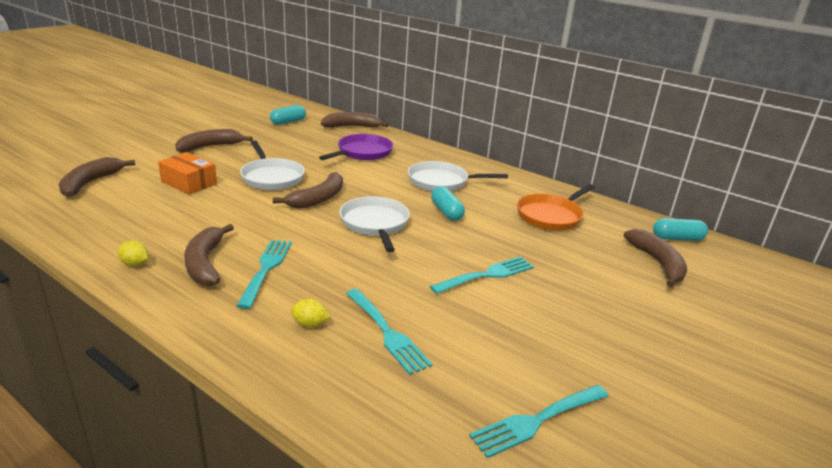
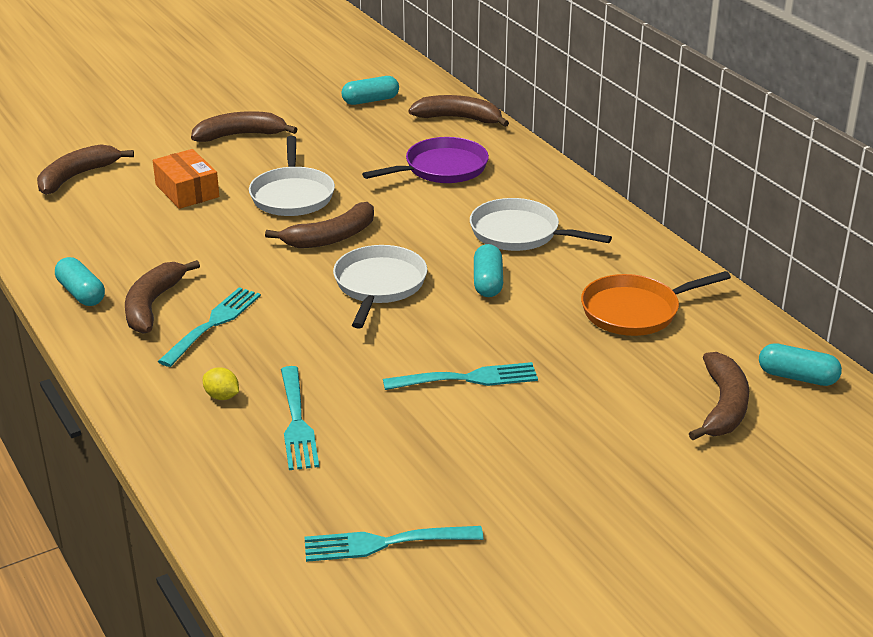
camera: 25 degrees right, 5 degrees up
(135, 264) = (81, 293): yellow lemon -> turquoise capsule

